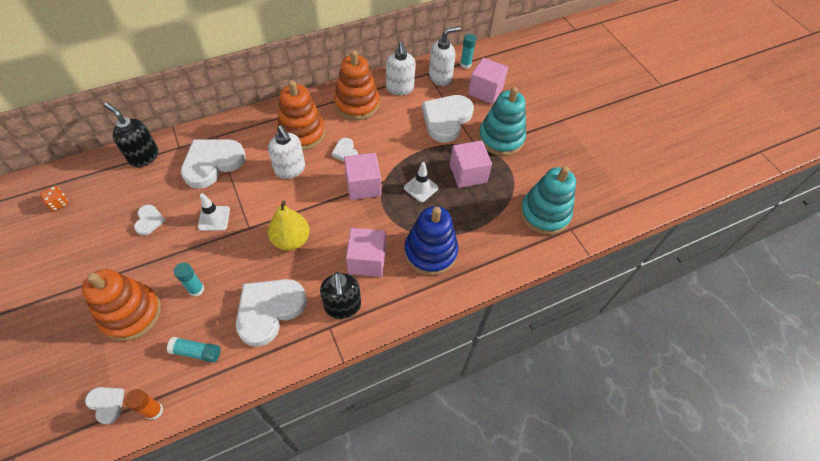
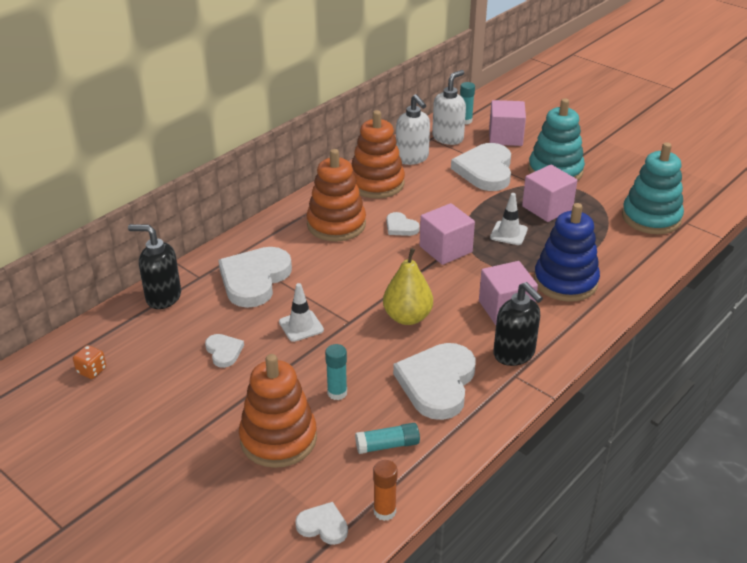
camera: 20 degrees left, 20 degrees down
(290, 169) = (351, 259): white soap dispenser -> none

